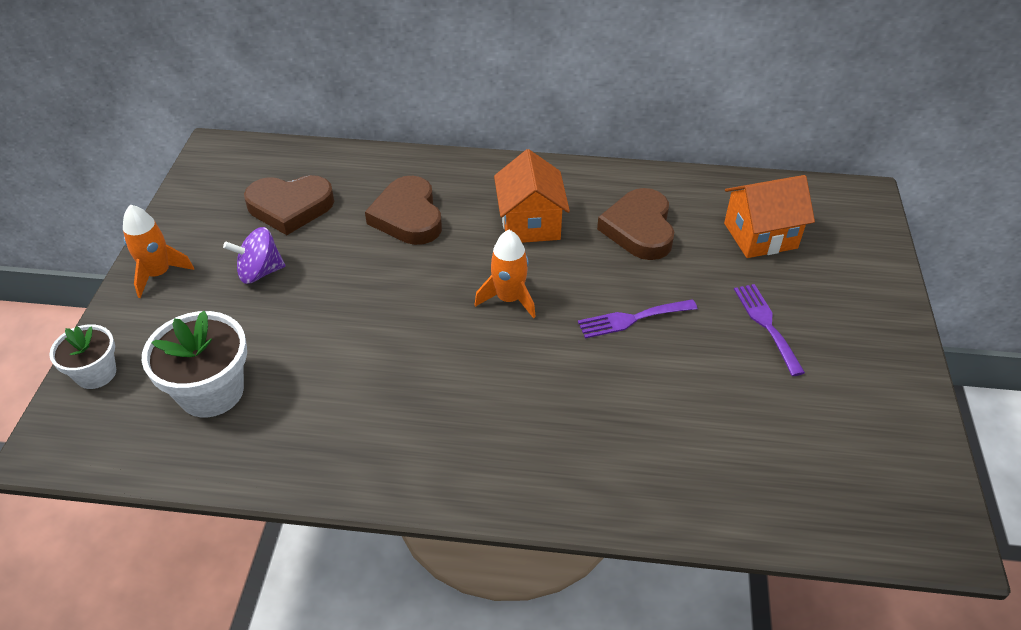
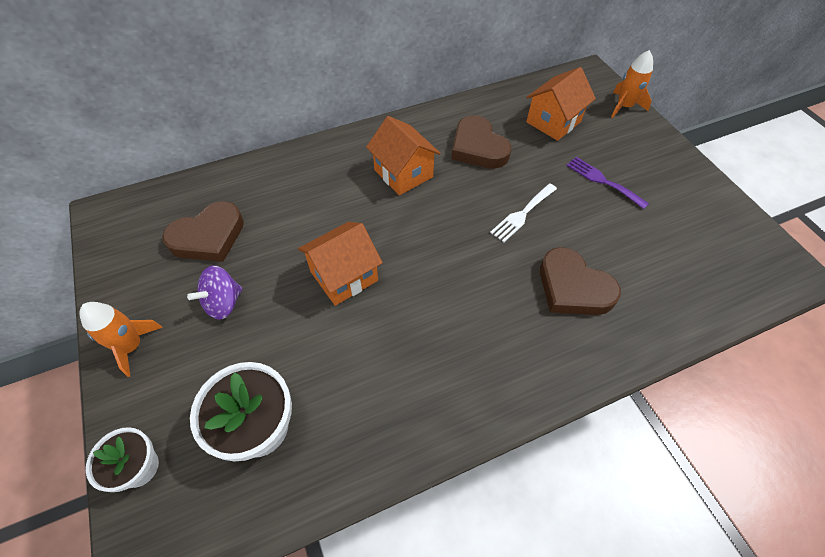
camera: 30 degrees left, 10 degrees up
(388, 297) = (344, 276): none -> orange house
(408, 216) = (310, 205): brown heart -> brown heart (573, 287)
(509, 299) = (431, 237): orange rocket -> orange rocket (624, 106)
(632, 319) = (522, 214): purple fork -> white fork

